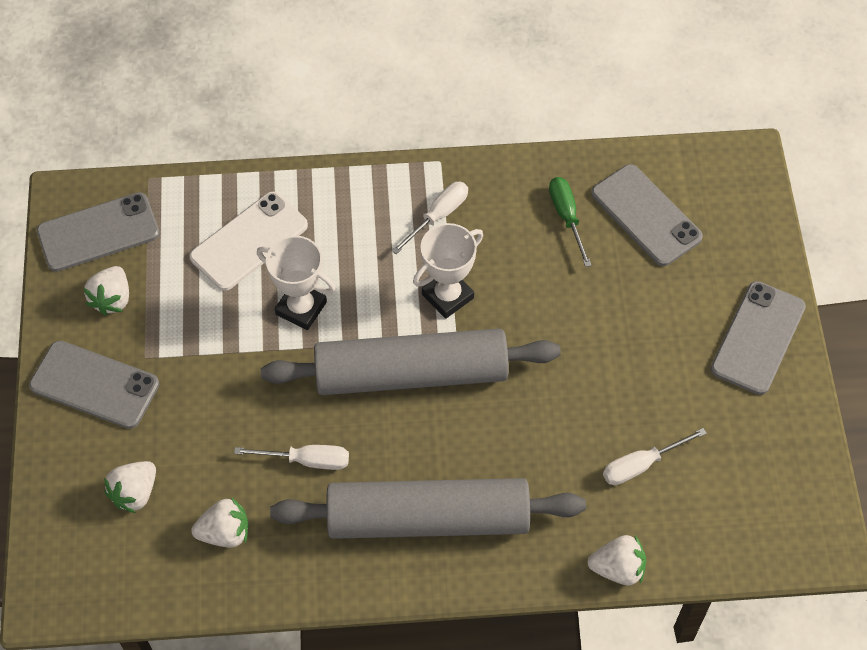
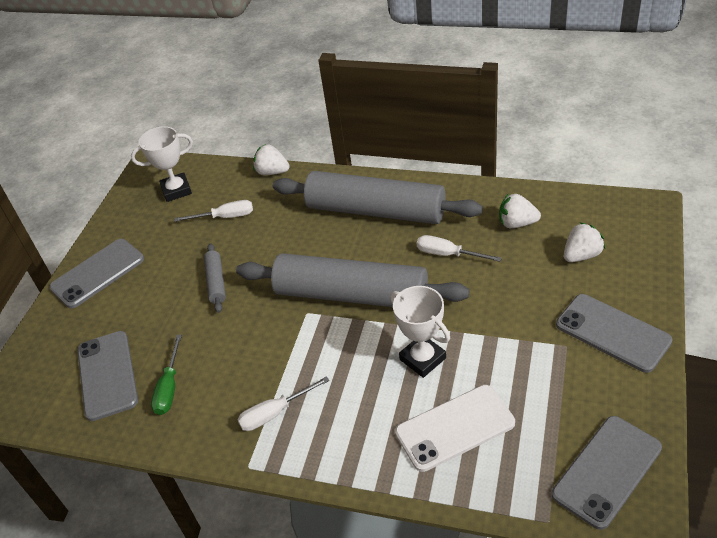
camera: 155 degrees left, 15 degrees down
(98, 232) = (607, 471): grey phone -> grey phone turned 45 degrees counterclockwise
(112, 299) = (594, 401): white strawberry -> none
(447, 296) = (298, 344): white trophy -> white trophy (176, 190)
(592, 357) = (216, 282): none -> grey rolling pin

